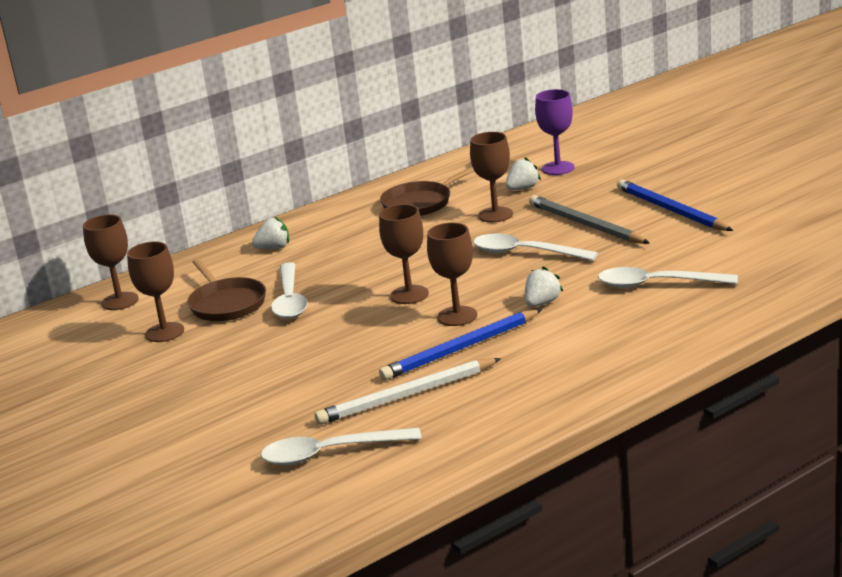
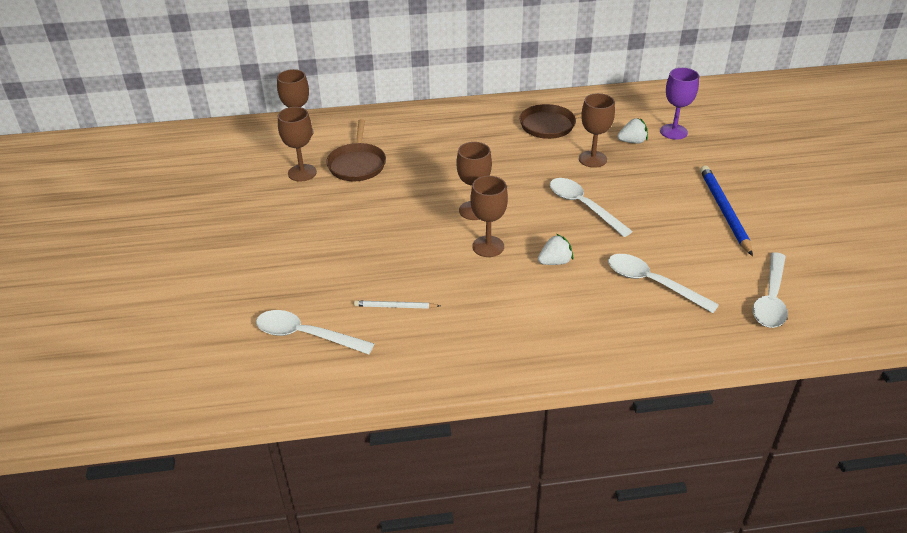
camera: 25 degrees right, 15 degrees up
(274, 248) = (425, 126): white strawberry -> none
(290, 300) = (396, 179): white spoon -> white spoon (770, 299)
(407, 395) = (395, 306): white pencil -> white pencil, size x0.54
(461, 349) = (465, 280): blue pencil -> none
(585, 225) = (648, 197): grey pencil -> none

